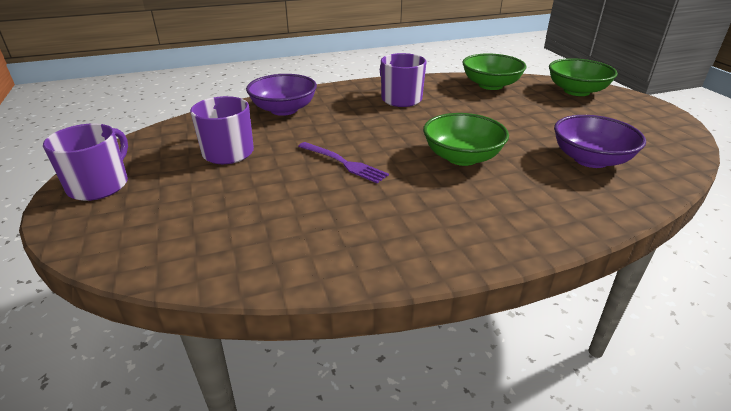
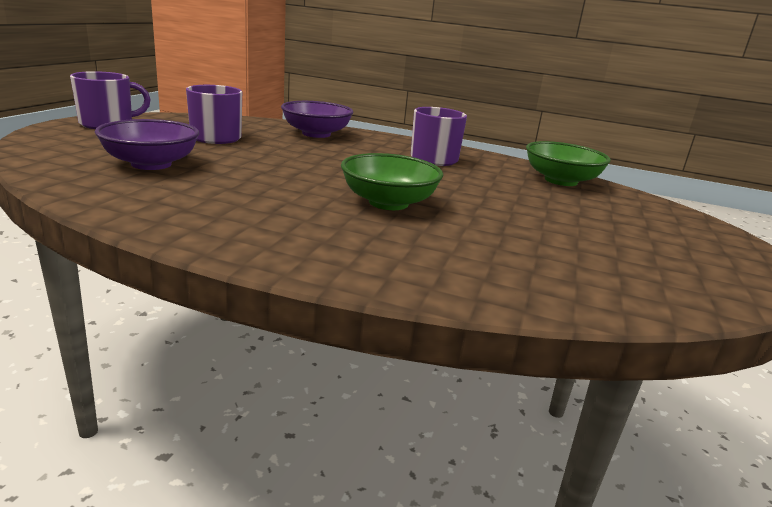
camera: 35 degrees right, 10 degrees down
(344, 163) = (278, 169): purple fork -> none
(576, 91) = (668, 217): green bowl -> none
(590, 159) = (530, 256): purple bowl -> purple bowl (151, 164)

